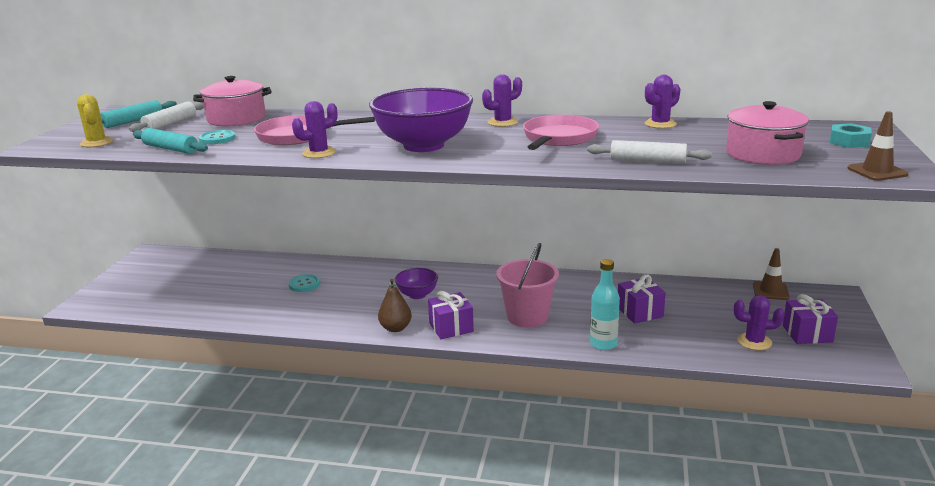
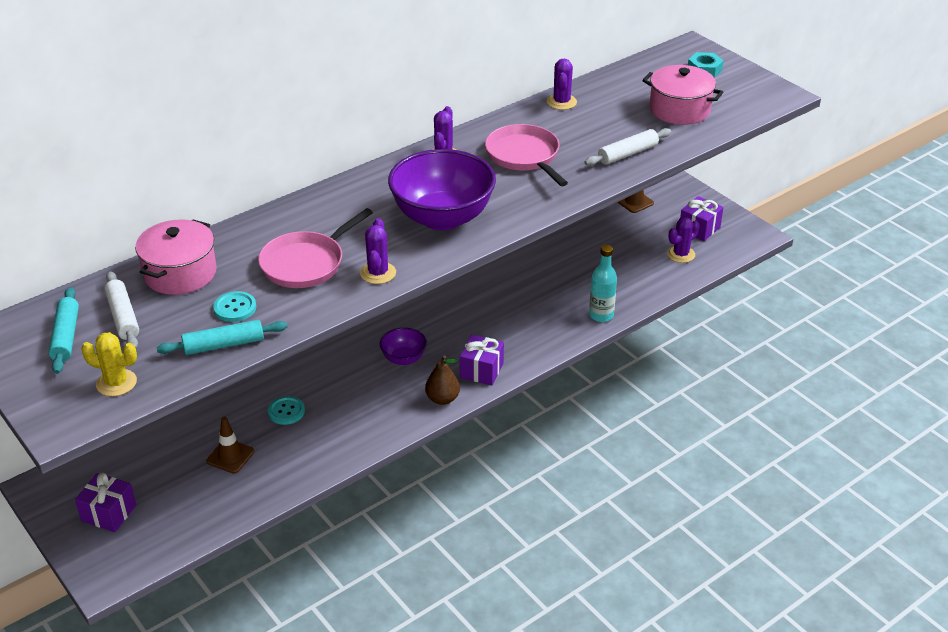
camera: 50 degrees left, 15 degrees up
(527, 317) = (518, 325): pink bucket -> none
(640, 312) = (583, 272): purple gift -> purple gift (109, 513)
(877, 171) = (762, 99): brown traffic cone -> brown traffic cone (230, 456)

